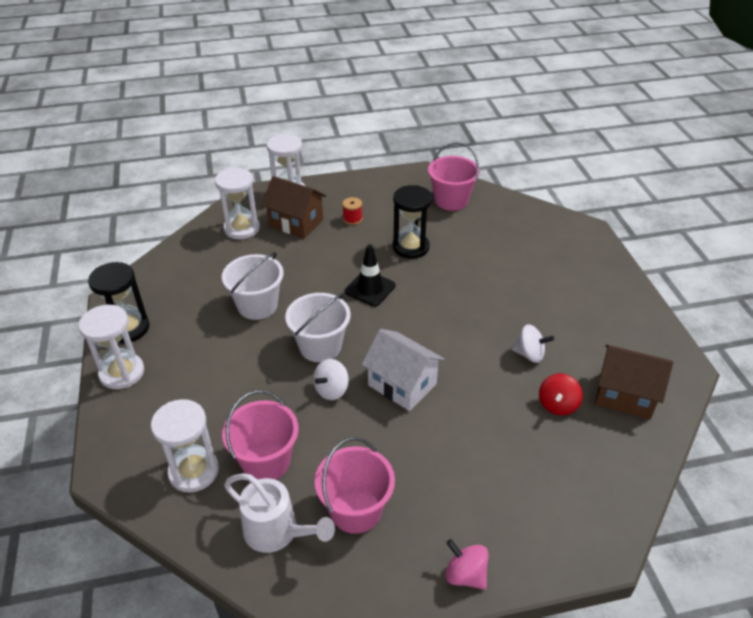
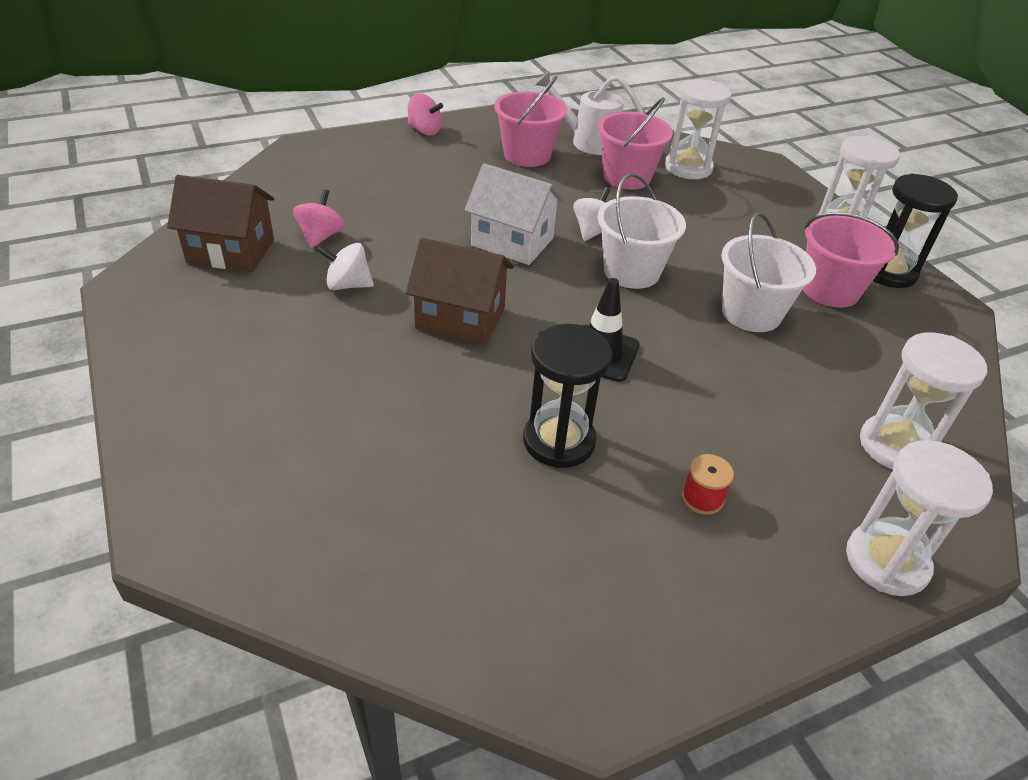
camera: 165 degrees right, 0 degrees up
(296, 223) = (807, 473): brown house -> brown house (460, 318)
(451, 200) = (499, 590): pink bucket -> pink bucket (830, 290)
(557, 405) = (320, 236): red spinning top -> pink spinning top

